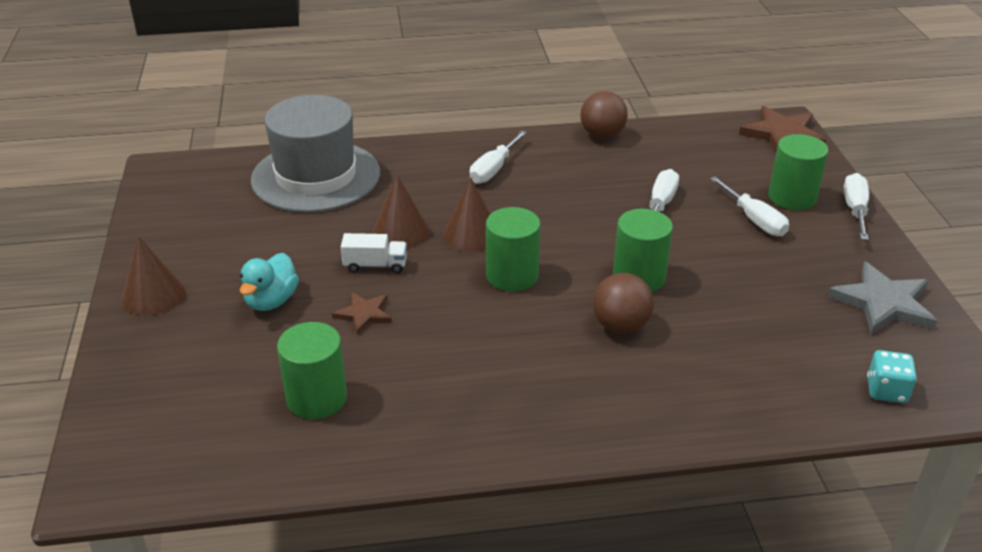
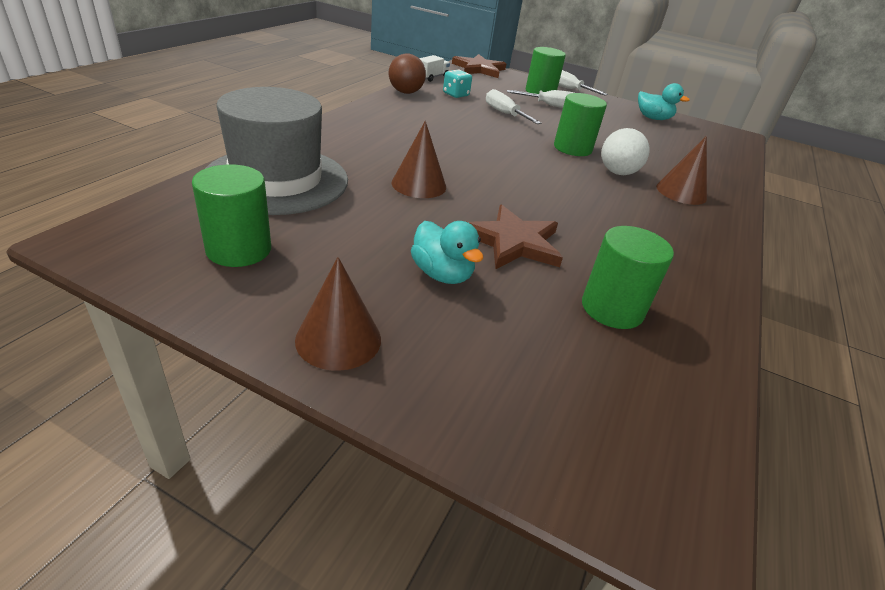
camera: 60 degrees left, 0 degrees up
(364, 314) = (513, 242): brown star -> brown star, size x1.76
(375, 265) = (451, 211): white truck -> white truck (432, 77)
(471, 234) = (460, 166): brown cone -> brown cone (681, 192)
(493, 169) = (390, 128): white screwdriver -> none
(512, 275) = (527, 176): green cylinder -> green cylinder (239, 249)
(620, 326) = (617, 173): brown ball -> white ball
(883, 303) = (653, 118): grey star -> turquoise duck
(886, 391) = (724, 148): turquoise dice -> turquoise dice (456, 95)

